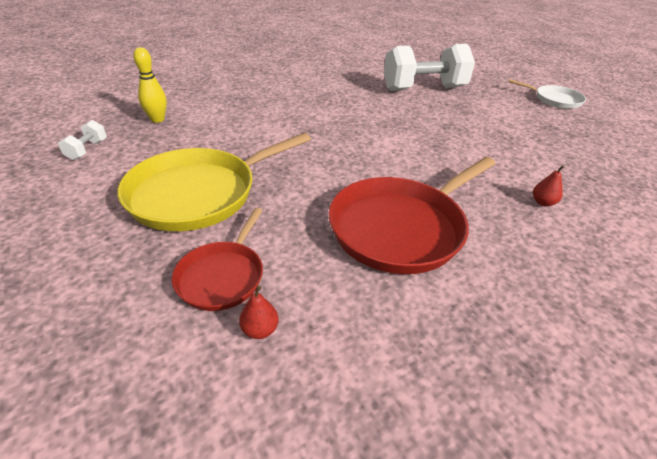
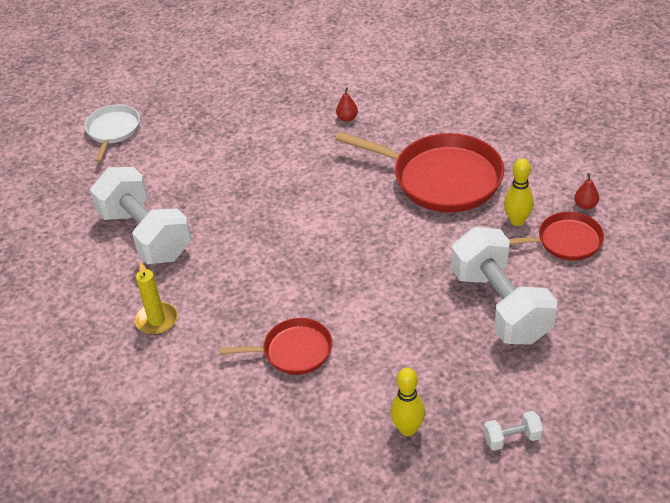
camera: 110 degrees left, 5 degrees up
(198, 193) = (500, 305): yellow pan -> white dumbbell
(269, 105) = (294, 351): none -> red pan
(289, 253) = (517, 221): none -> yellow bowling pin
(342, 78) = (157, 320): none -> yellow candle

